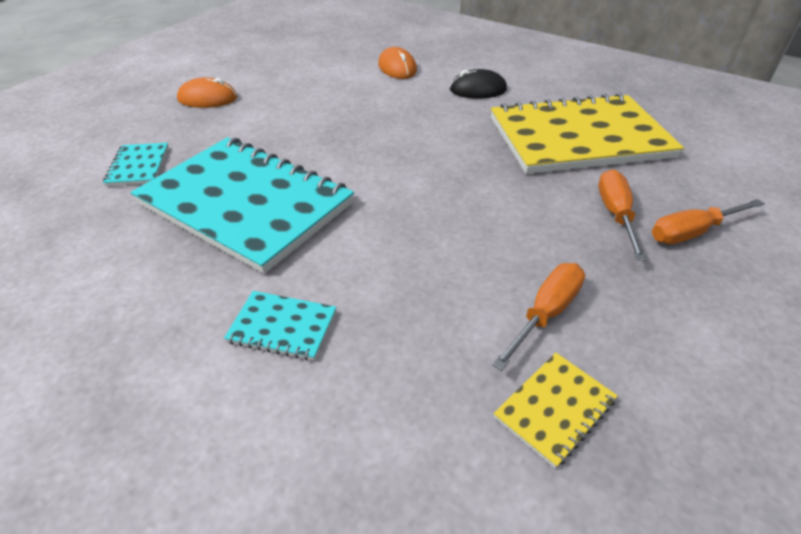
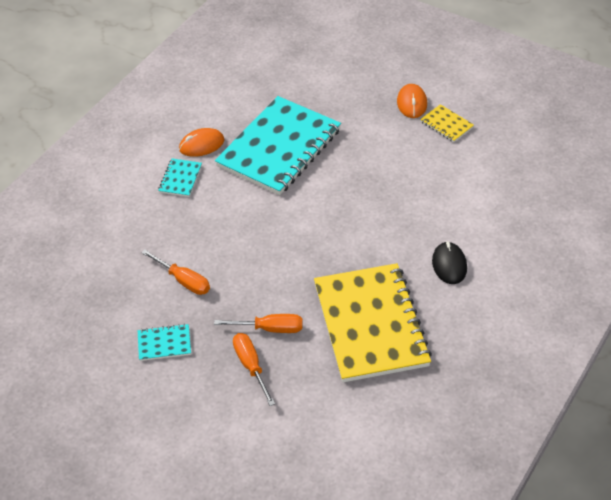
camera: 90 degrees right, 5 degrees up
(138, 166) = (318, 92): turquoise notebook -> turquoise notebook (164, 343)
(397, 68) = (486, 209): orange mouse -> orange mouse (201, 145)
(554, 409) = (125, 277): yellow notebook -> yellow notebook (446, 124)

